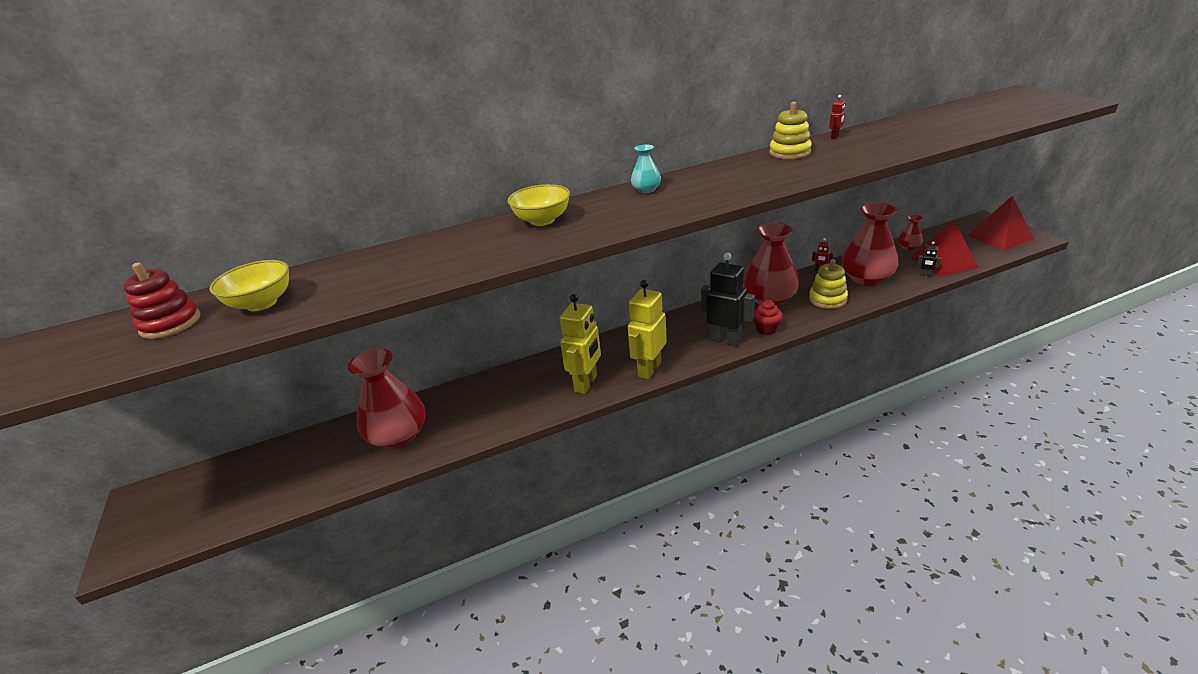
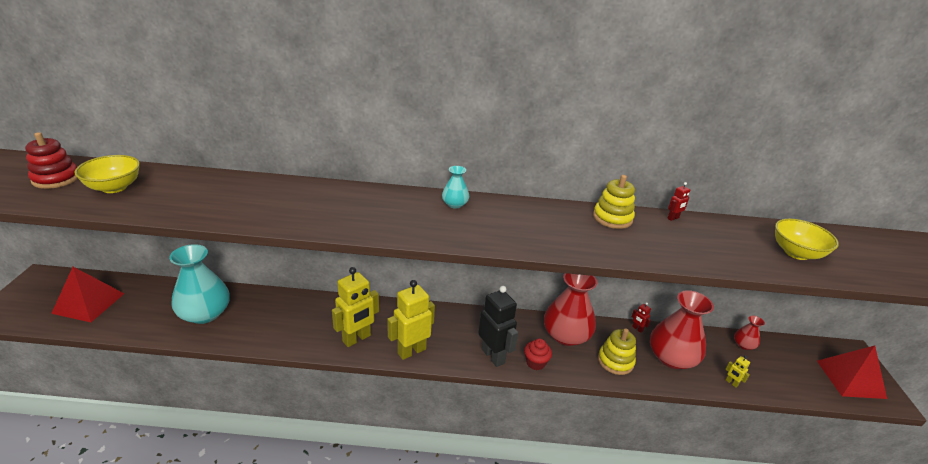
camera: 20 degrees right, 0 degrees up
(398, 435) = (205, 313): red vase -> turquoise vase
(542, 220) = (350, 199): yellow bowl -> yellow bowl (796, 253)
(925, 275) = (731, 383): black robot -> yellow robot
(943, 262) = (763, 378): red pyramid -> red pyramid (89, 303)

